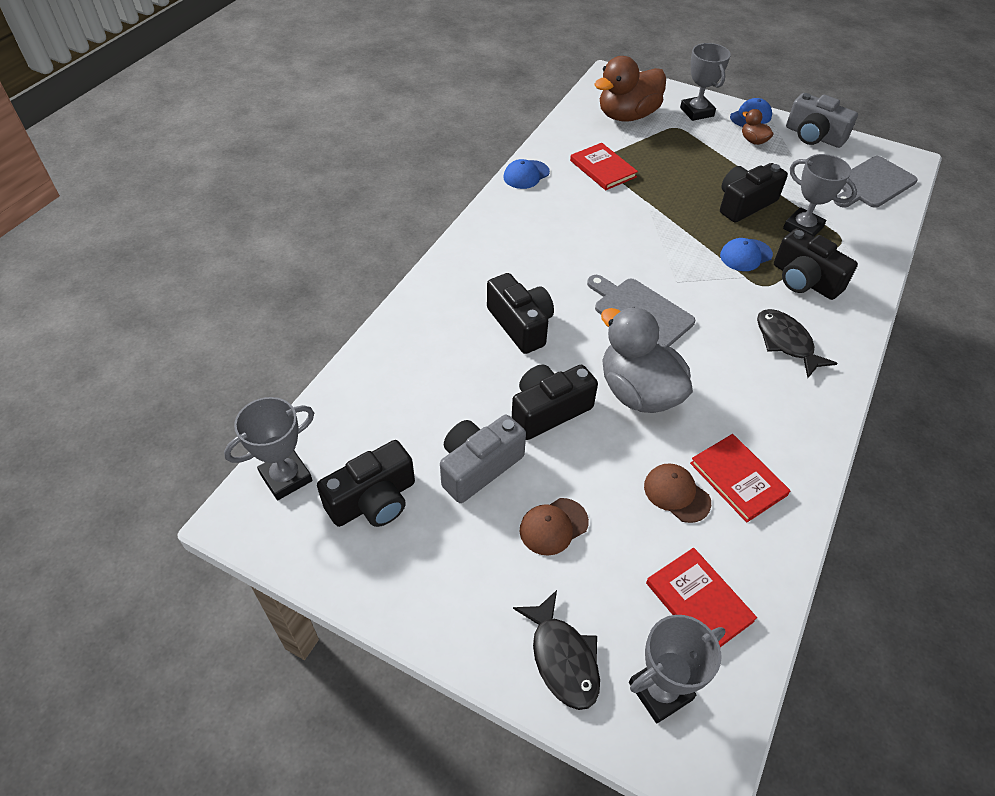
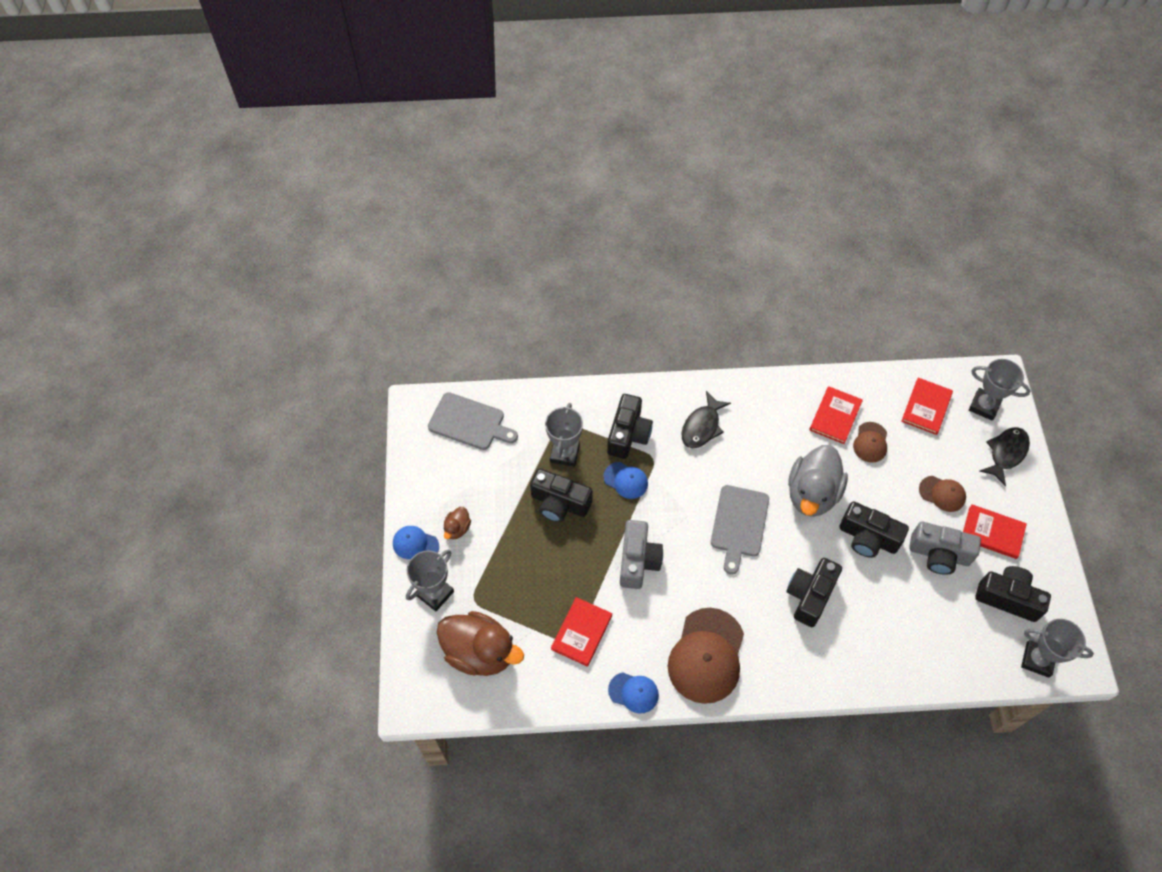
camera: 120 degrees left, 10 degrees up
(462, 546) = (992, 532): none -> red book
(521, 227) = (706, 656): none -> brown cap
(813, 136) = (419, 484): grey camera -> grey camera (638, 561)

